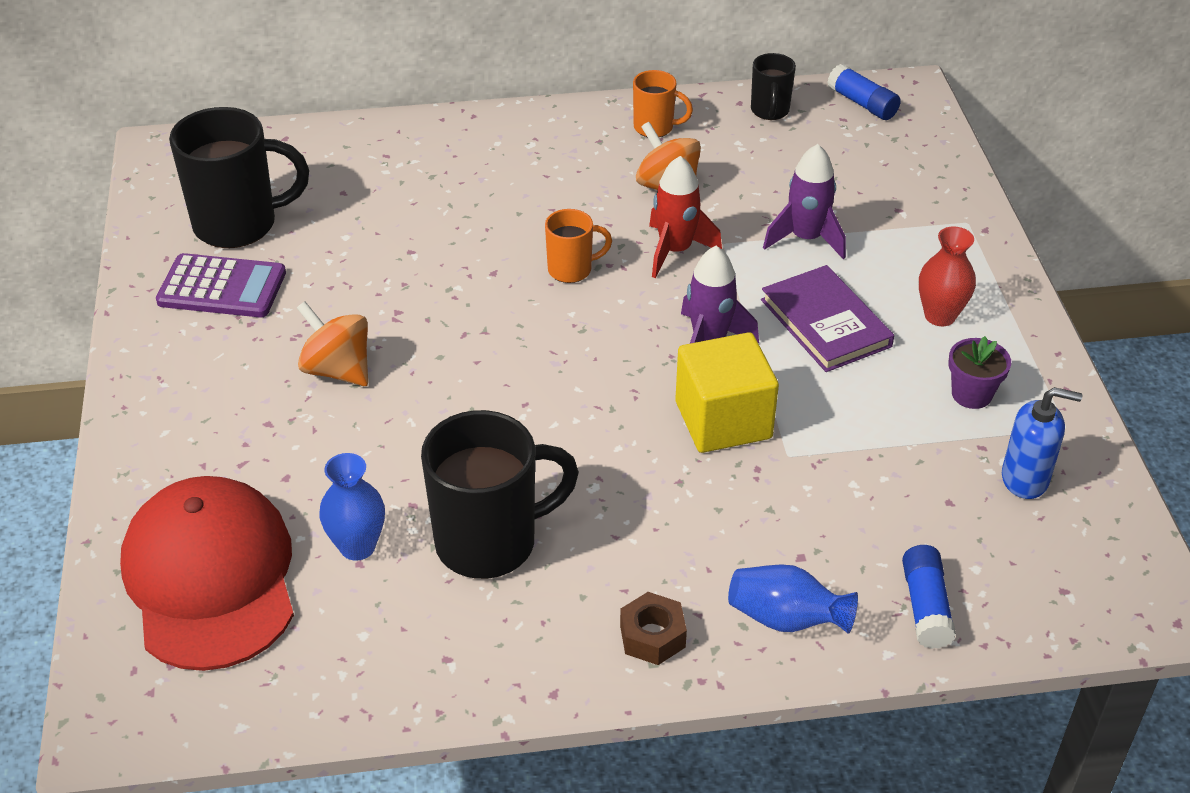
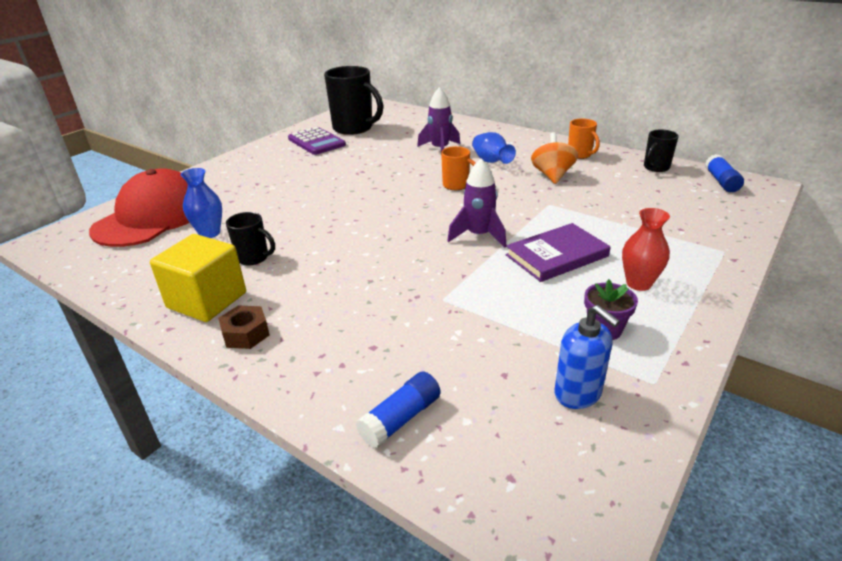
camera: 45 degrees right, 10 degrees down
(337, 370) = (308, 178): orange spinning top -> none
(490, 542) = (254, 258): black mug -> black mug, size x0.52
(675, 251) = (518, 197): red rocket -> none
(723, 420) = (433, 268): yellow cube -> yellow cube (207, 300)
(786, 619) = (316, 370): blue vase -> blue vase (491, 161)
(806, 239) = (600, 219): purple rocket -> purple rocket (440, 149)
(825, 323) = (556, 256): purple book -> purple book turned 45 degrees clockwise

